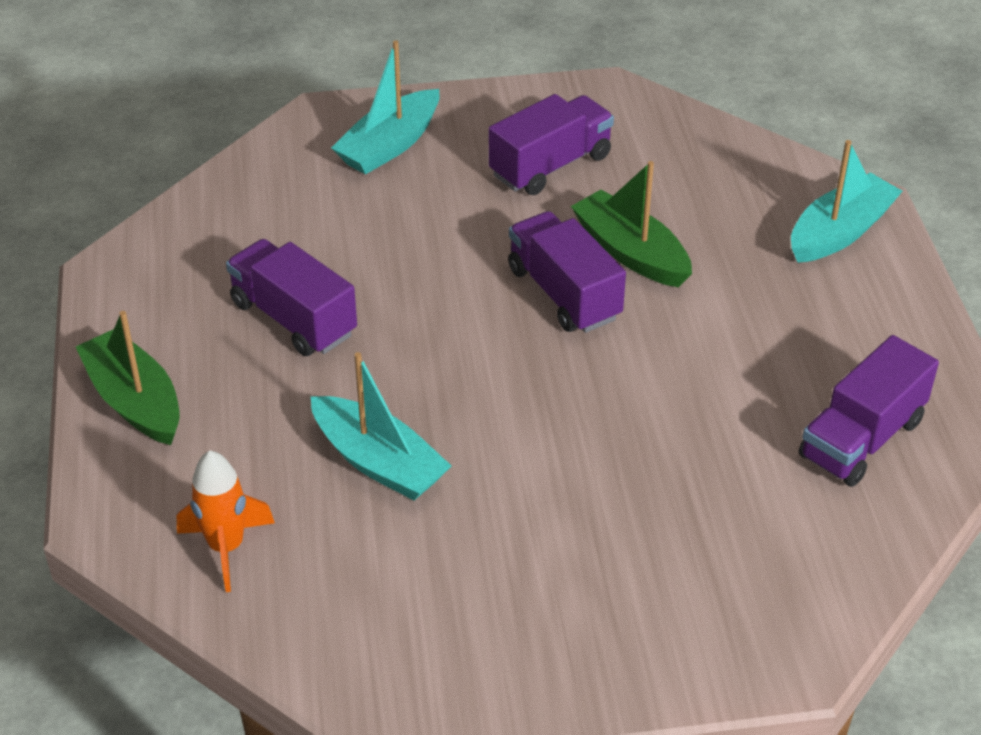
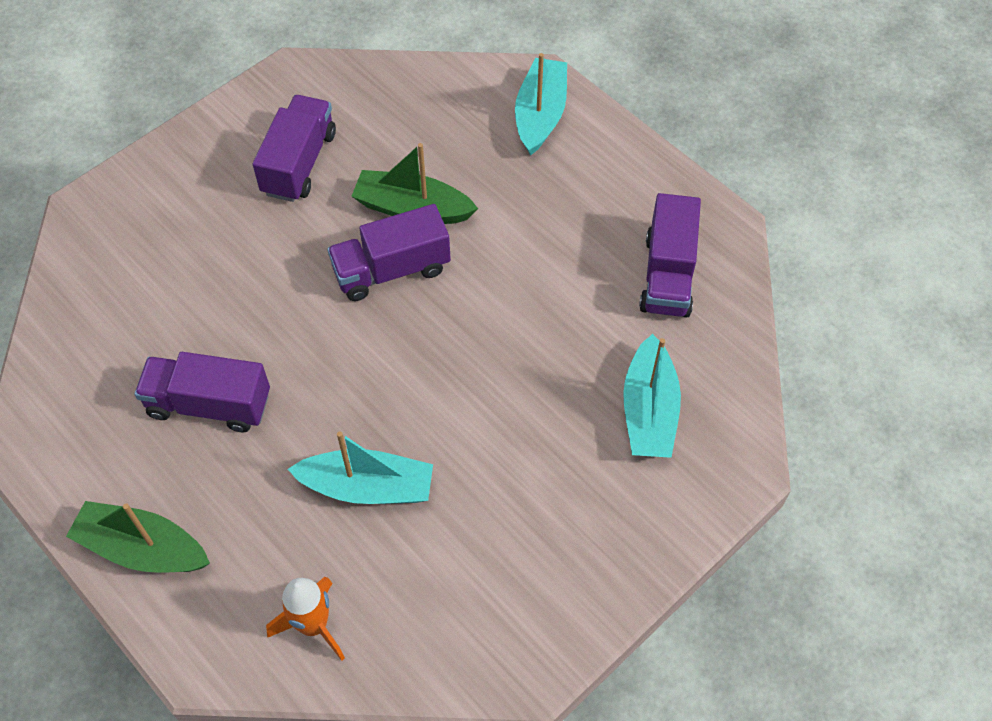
camera: 35 degrees left, 15 degrees up
(389, 145) = (162, 208): turquoise boat -> turquoise boat (649, 411)
(564, 294) = (391, 270): purple truck -> purple truck turned 45 degrees counterclockwise

